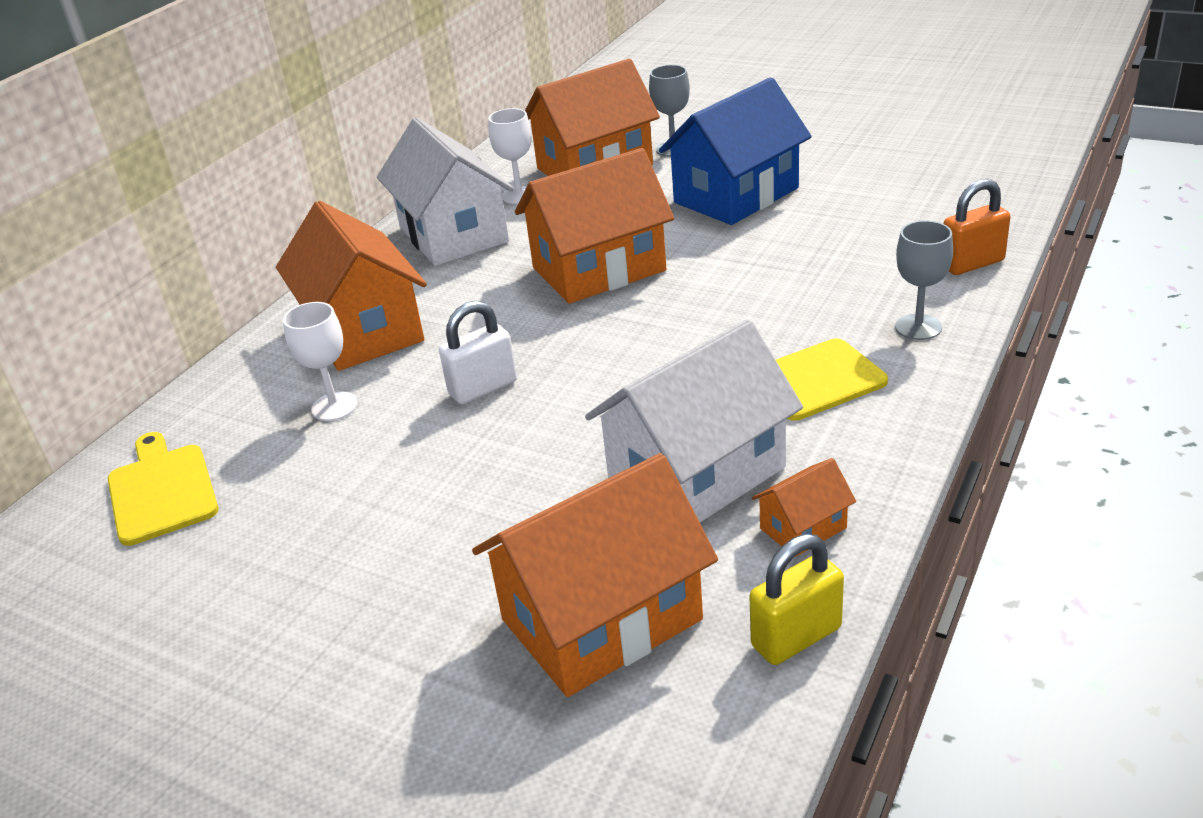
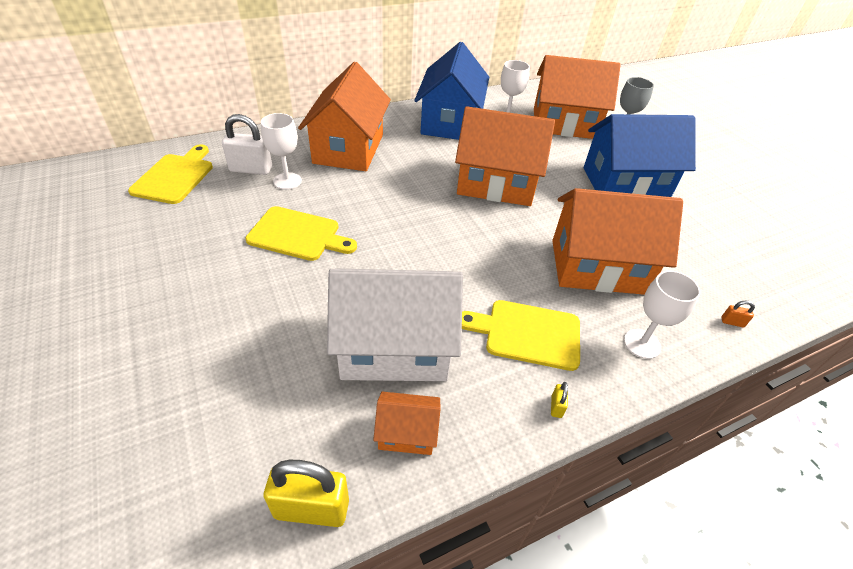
camera: 30 degrees right, 10 degrees up
(437, 448) = (298, 235): none -> yellow cutting board
(453, 234) = (450, 122): white house -> blue house
(483, 388) = (359, 215): white padlock -> white padlock (251, 169)
(601, 619) = (238, 400): orange house -> orange house (597, 266)
(906, 421) = (556, 406): none -> yellow padlock
(918, 327) = (642, 344): grey goblet -> white goblet
(972, 263) = (732, 322): orange padlock -> orange padlock, size x0.43

